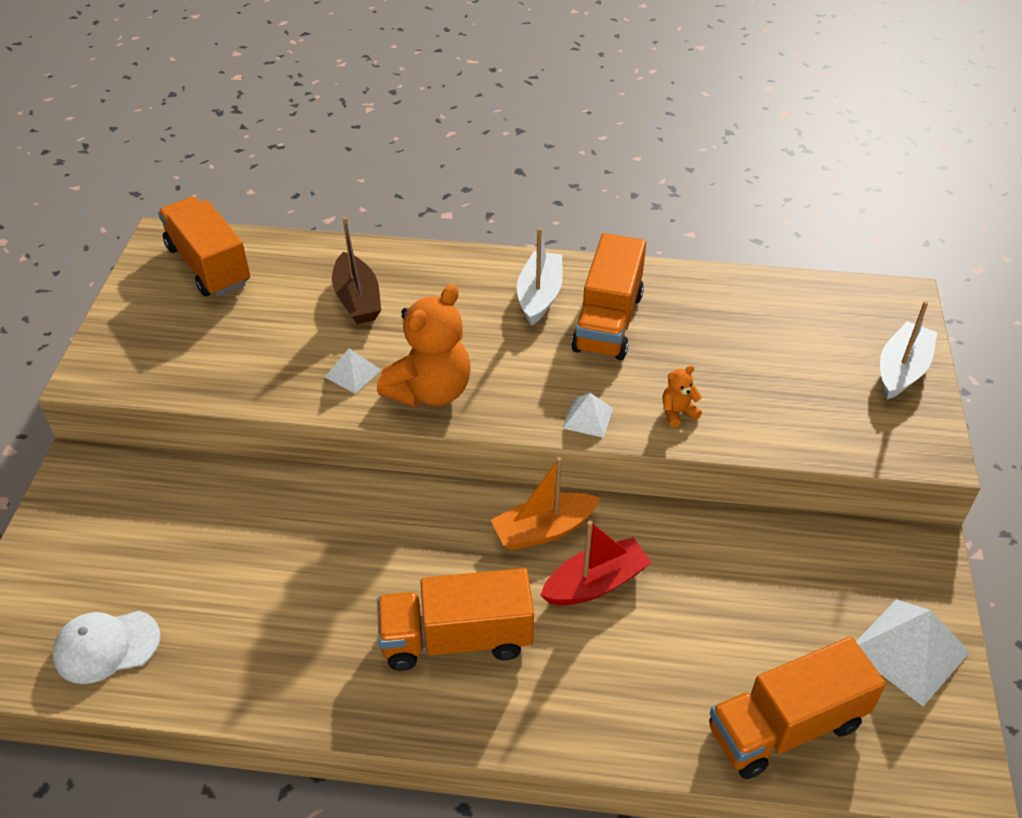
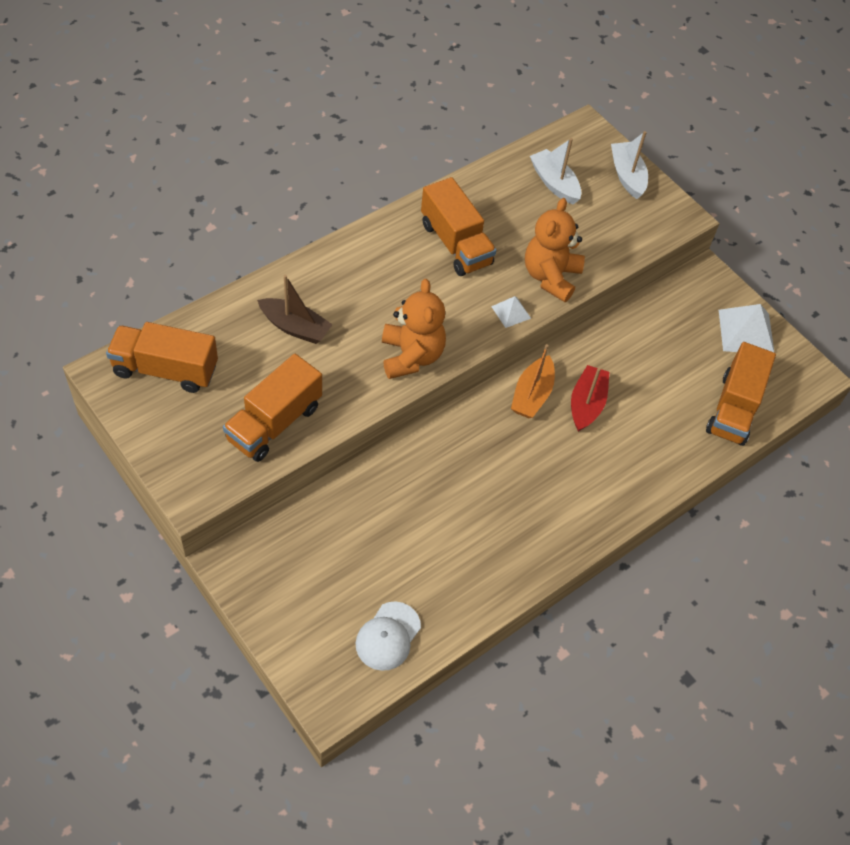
camera: 50 degrees left, 10 degrees up
(353, 373) = (354, 377): white pyramid -> none
(456, 638) = (555, 484): orange truck -> orange truck (274, 423)
(539, 296) = (399, 252): white boat -> white boat (554, 183)
(677, 412) = (550, 277): orange teddy bear -> orange teddy bear, size x2.31

